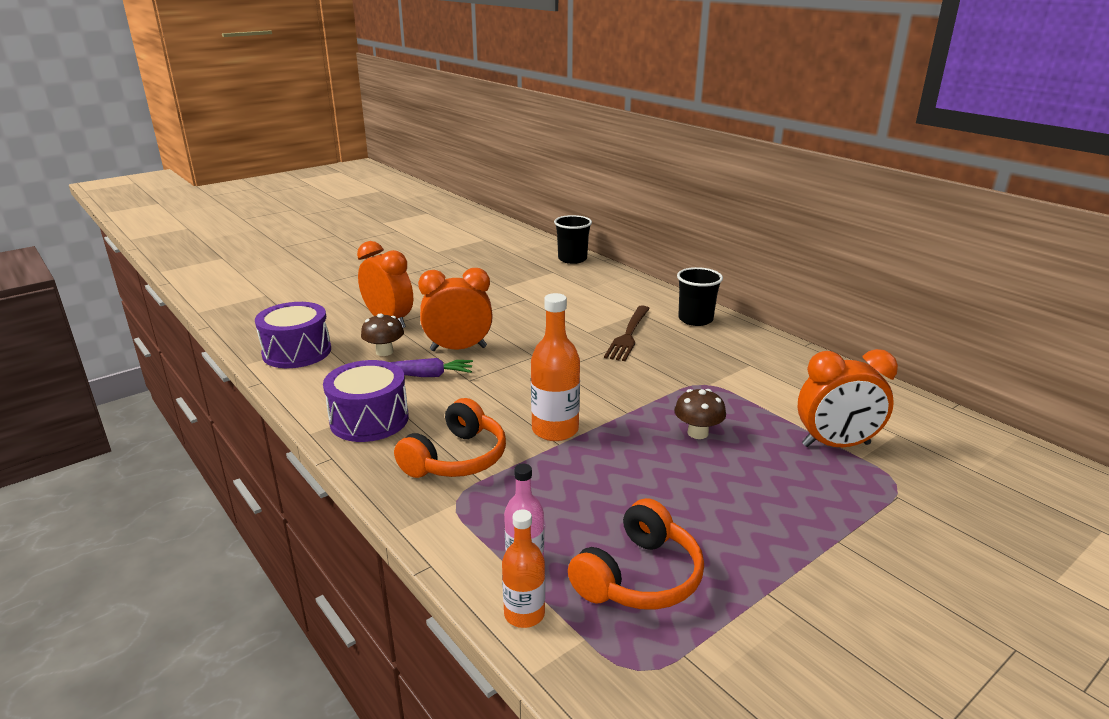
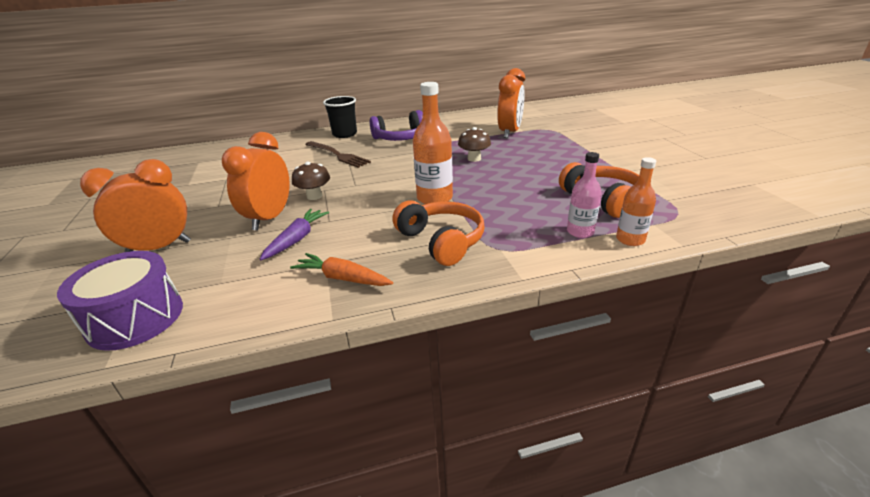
camera: 65 degrees left, 5 degrees up
(369, 419) = (342, 278): purple drum -> orange carrot
(384, 352) = (221, 257): brown mushroom -> brown mushroom (314, 196)
(572, 259) = (189, 152): black cup -> none
(720, 359) = (400, 138): none -> purple headphones

